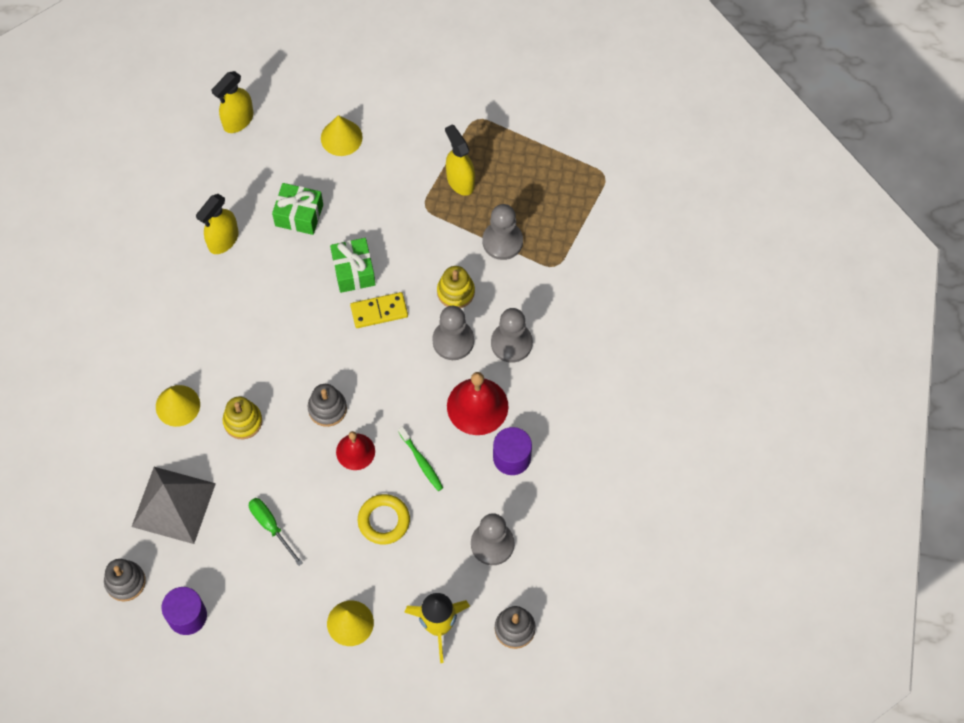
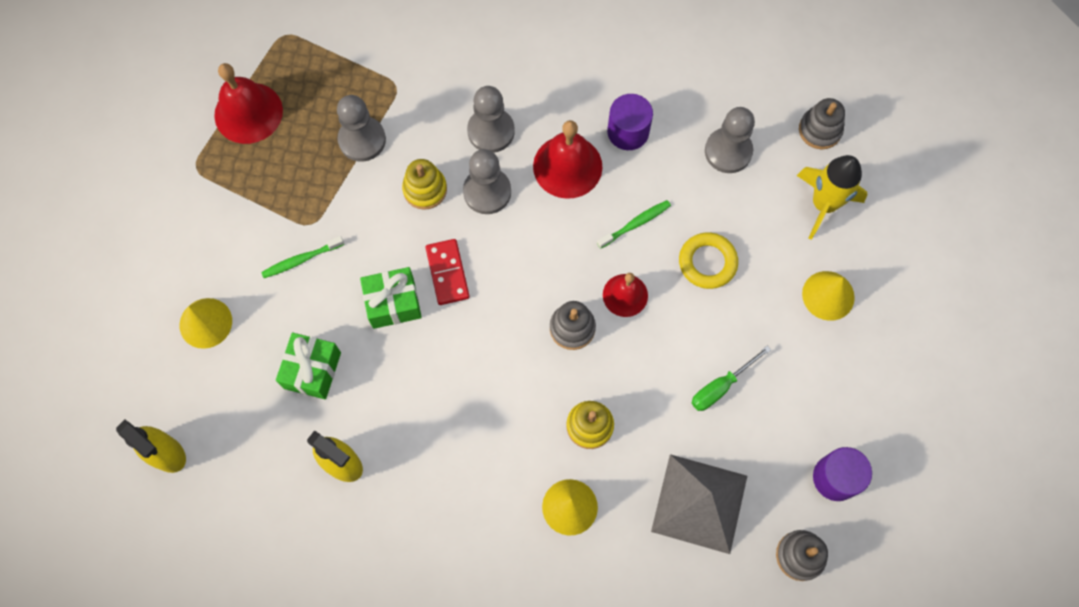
camera: 90 degrees left, 5 degrees up
(379, 311) = (447, 273): yellow domino -> red domino
(393, 201) = (301, 260): none -> green toothbrush
(460, 181) = (279, 185): yellow spray bottle -> none
(527, 153) = (248, 112): none -> red bell

